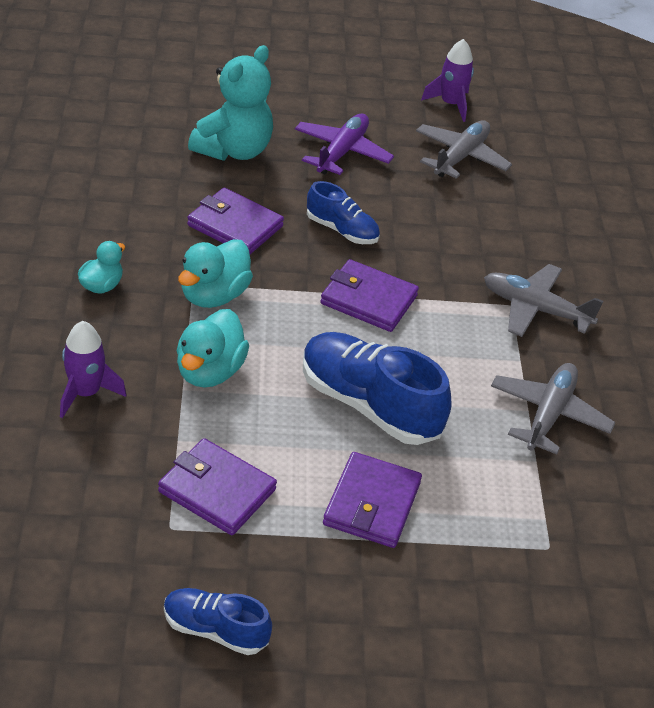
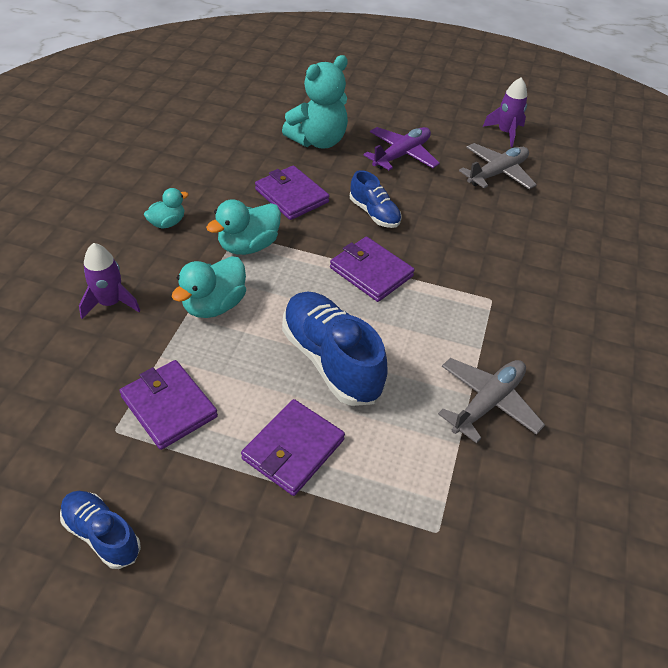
camera: 20 degrees right, 5 degrees up
(535, 309) = (512, 306): grey plane -> none

